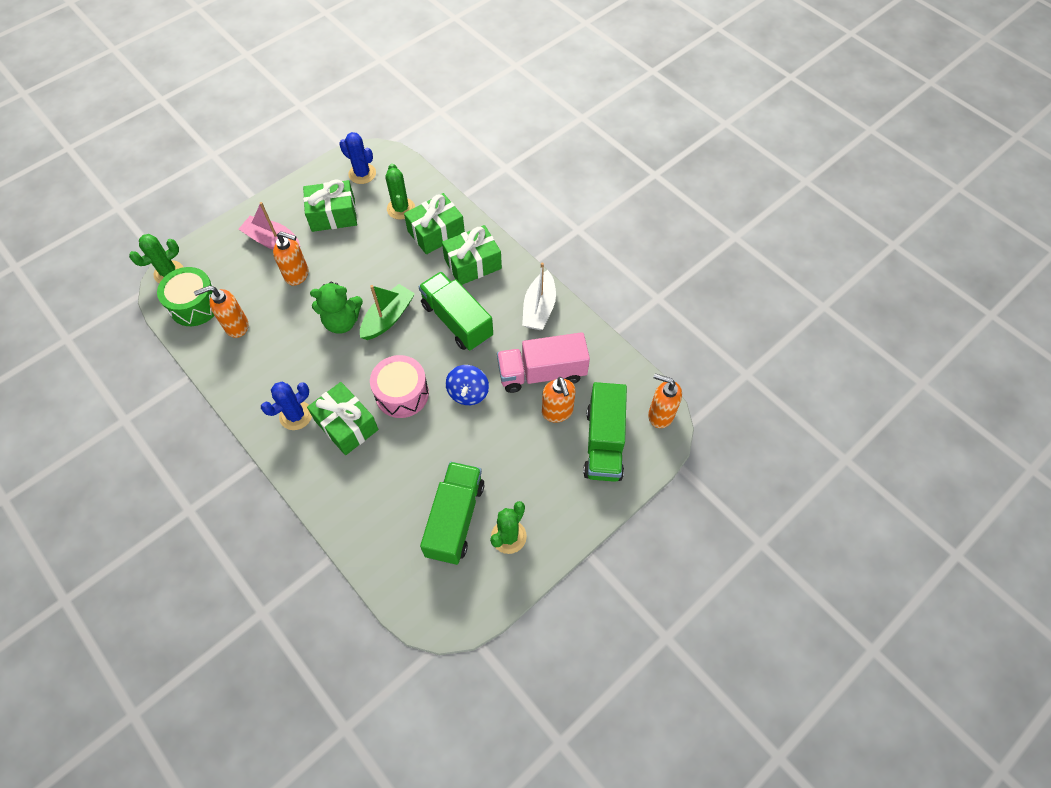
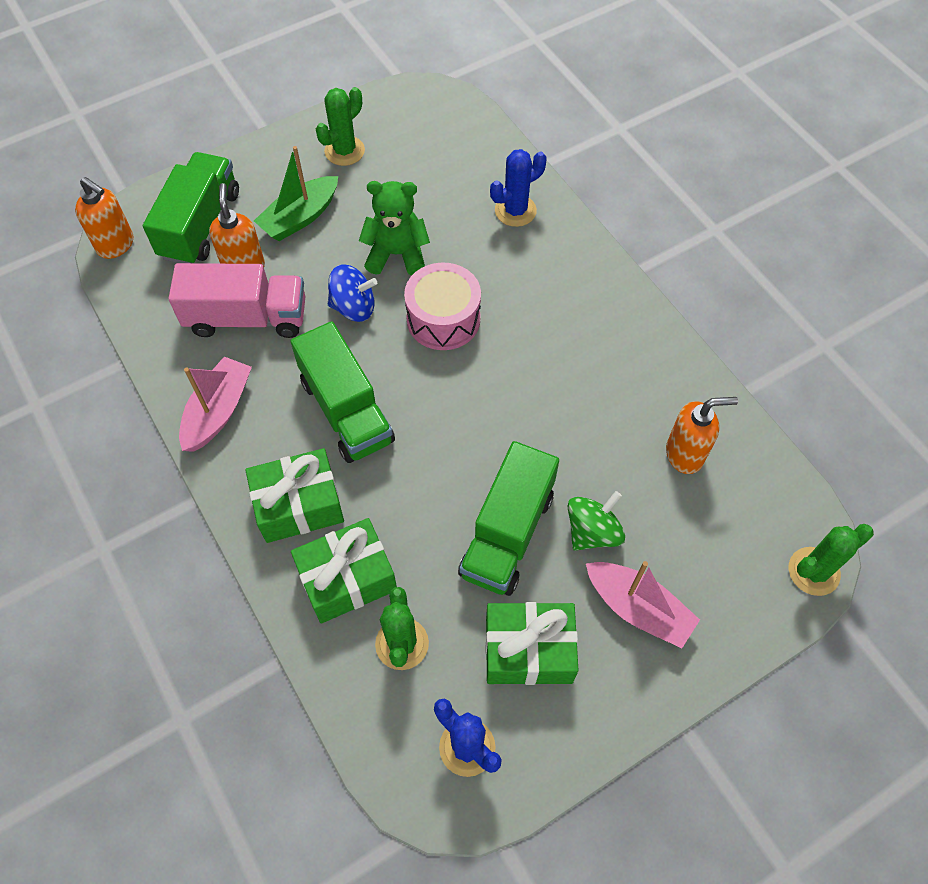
camera: 170 degrees left, 0 degrees up
(195, 305) = (757, 502): green drum -> none
(296, 415) = (588, 312): blue cactus -> blue cactus (515, 211)
(297, 275) = (592, 531): orange soap dispenser -> green spinning top
(342, 321) = (521, 436): green teddy bear -> green teddy bear (397, 254)
(346, 425) = (521, 291): green gift -> none
(388, 318) = (450, 431): green boat -> green boat (300, 217)
(455, 519) = (401, 174): green truck -> green truck (507, 534)
(468, 393) = (353, 307): blue spinning top -> blue spinning top turned 75 degrees clockwise
(539, 308) = (218, 411): white boat -> pink boat

